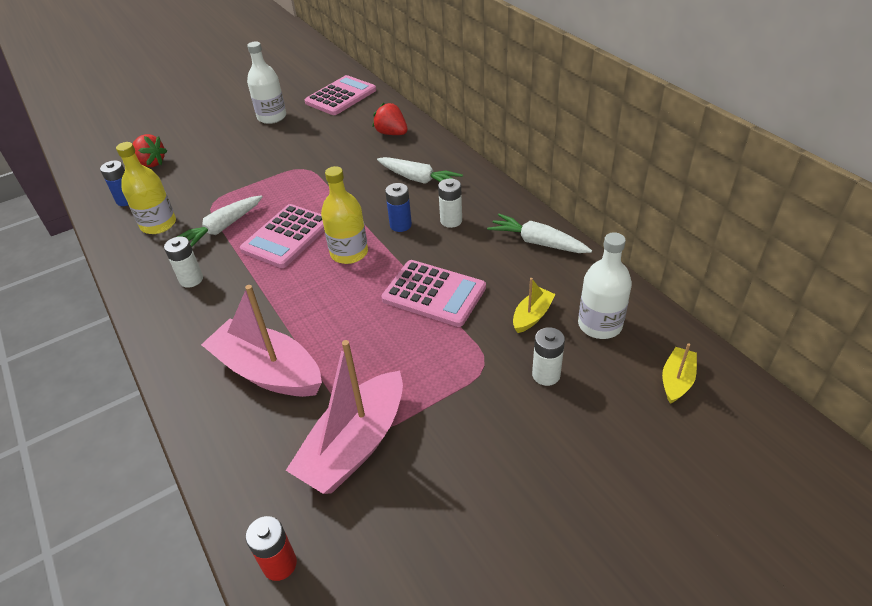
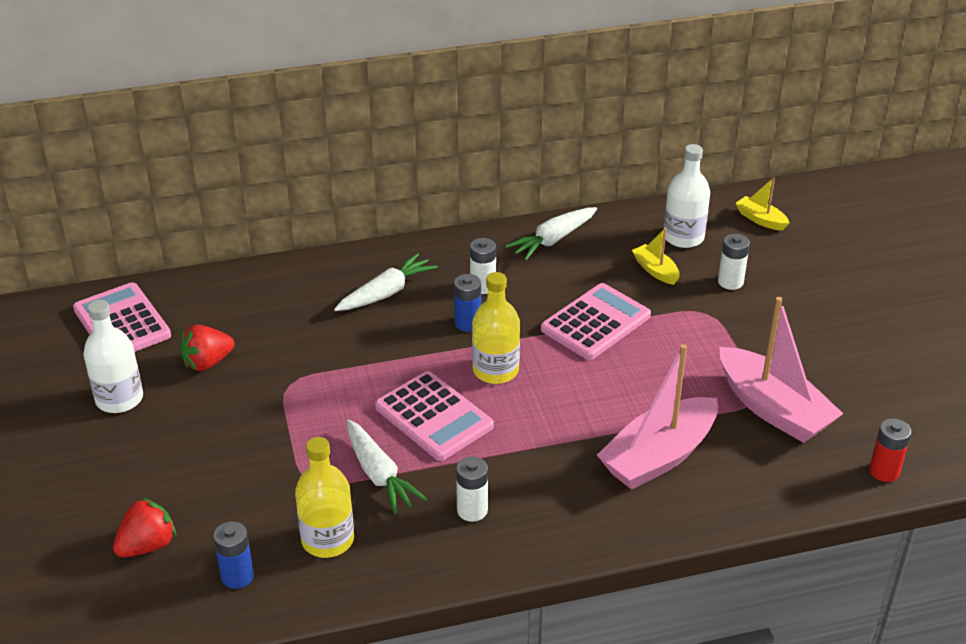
camera: 75 degrees left, 5 degrees down
(391, 133) = (265, 294): red strawberry -> red strawberry (207, 362)

